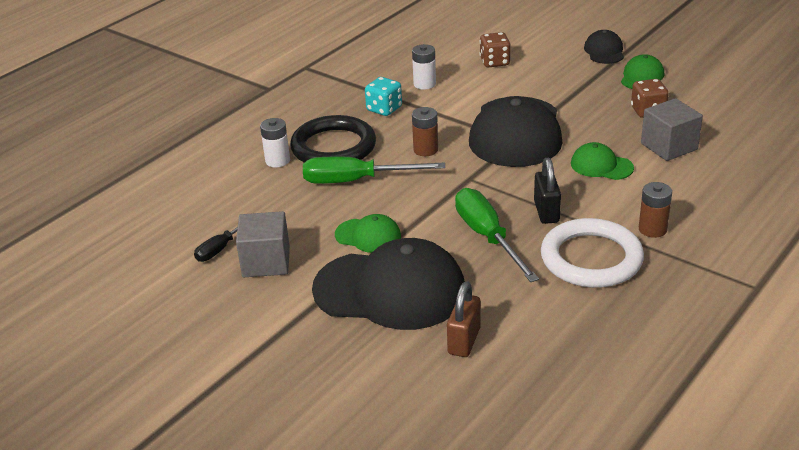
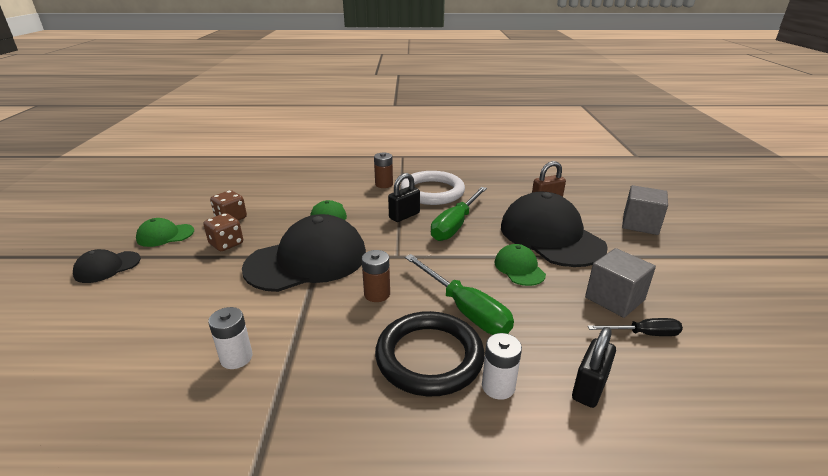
camera: 130 degrees left, 5 degrees down
(228, 192) = (589, 388): none -> black padlock
(384, 109) = (319, 361): turquoise dice -> none
(494, 62) = (153, 327): brown dice -> brown dice (226, 244)
(669, 146) = (281, 200): grey cube -> grey cube (640, 224)

